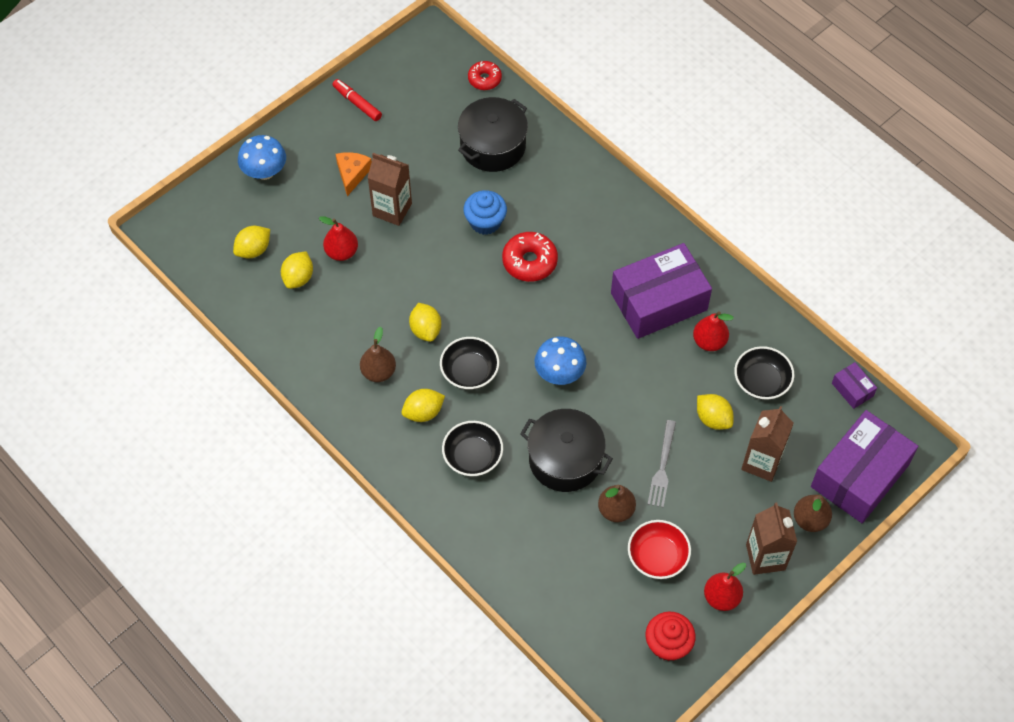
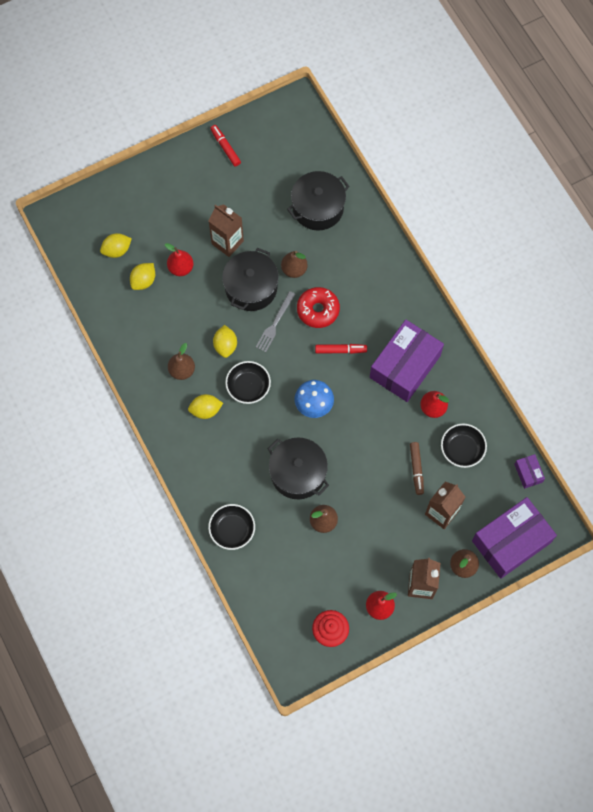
camera: 15 degrees right, 10 degrees up
(264, 172) = (141, 188): blue mushroom -> none
(352, 174) = (206, 206): orange cheese -> none
(437, 255) = (251, 287): none -> black pot
(473, 456) = (232, 453): black bowl -> black bowl (232, 530)
(484, 79) = (327, 150): red donut -> none
(485, 222) = (294, 269): blue cupcake -> brown pear
(573, 301) = (340, 350): none -> red marker
(657, 556) = (342, 564): red bowl -> none
(659, 301) = (405, 366): purple box -> purple box turned 45 degrees counterclockwise
(662, 467) = (367, 497): grey fork -> grey fork (275, 323)
(713, 419) = (416, 469): yellow lemon -> brown marker

